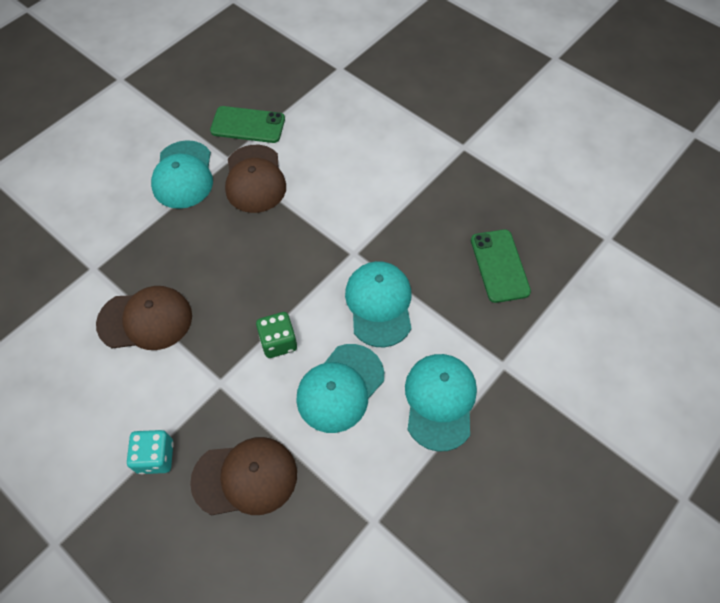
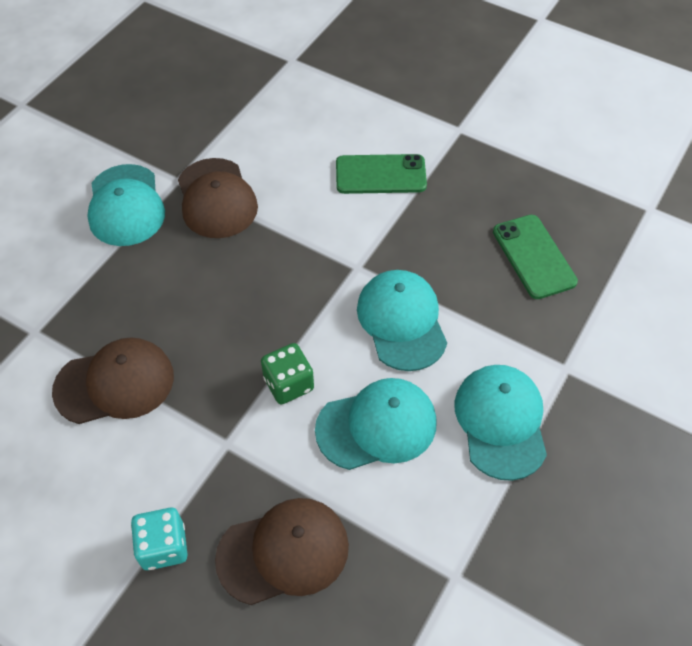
camera: 10 degrees left, 5 degrees down
(248, 125) = (194, 138): green phone -> green phone (380, 175)
(340, 388) = (377, 426): turquoise cap -> turquoise cap turned 135 degrees counterclockwise

